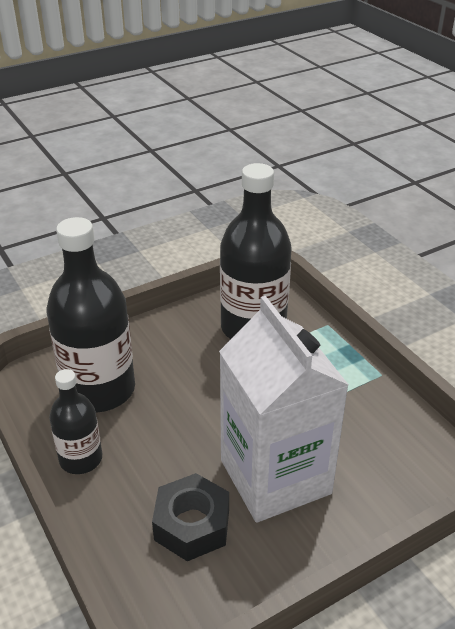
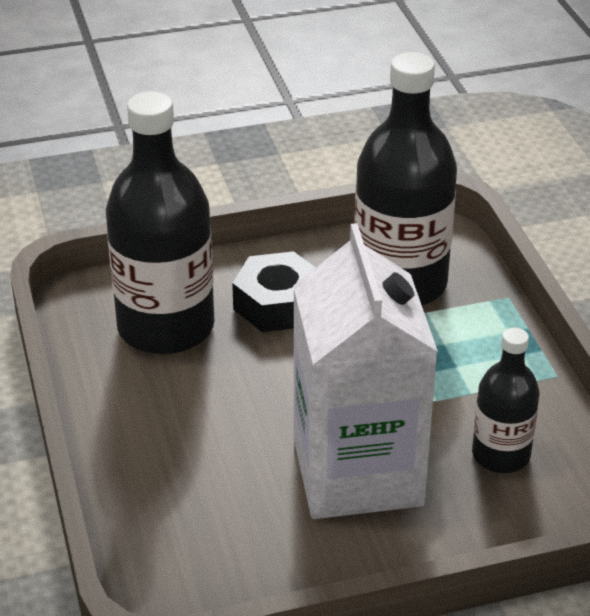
camera: 15 degrees right, 0 degrees up
(81, 459) = (118, 405): black bottle -> black bottle (500, 455)
(192, 525) = (231, 506): black nut -> black nut (278, 304)

